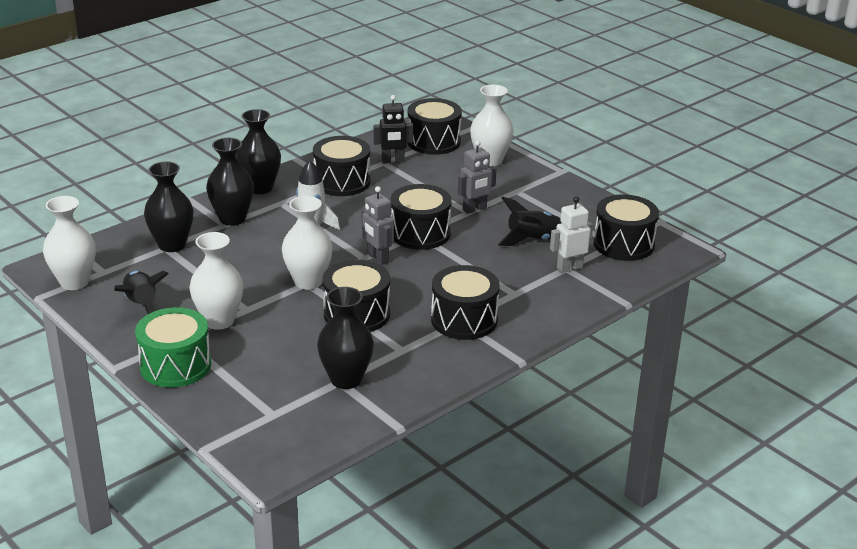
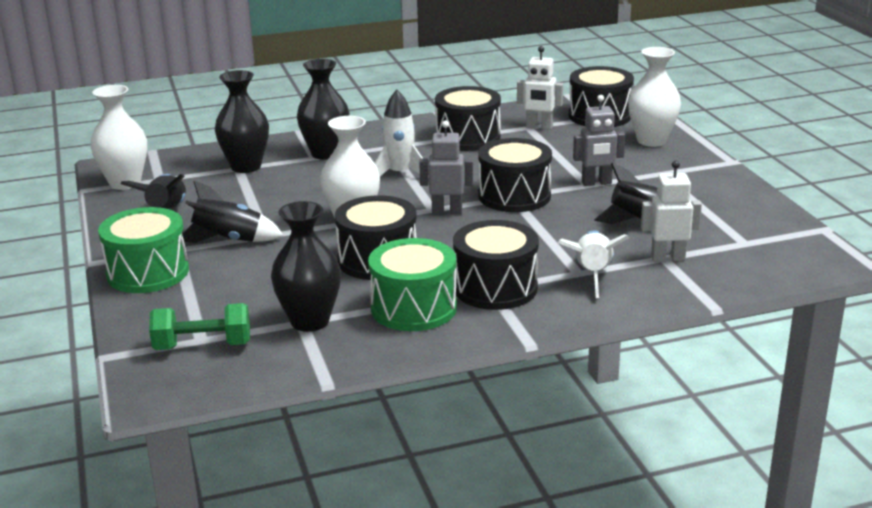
camera: 25 degrees right, 5 degrees down
(219, 321) = (229, 240): white vase -> black rocket
(260, 188) = (378, 131): black vase -> none
(279, 419) = (203, 346): none -> green dumbbell
(377, 258) = (447, 211): grey robot -> grey robot turned 105 degrees clockwise
(393, 161) = (539, 127): black robot -> white robot
(416, 350) = (414, 308): none -> green drum
(526, 294) = (592, 275): none -> white rocket
(623, 244) = (757, 245): black drum -> none

